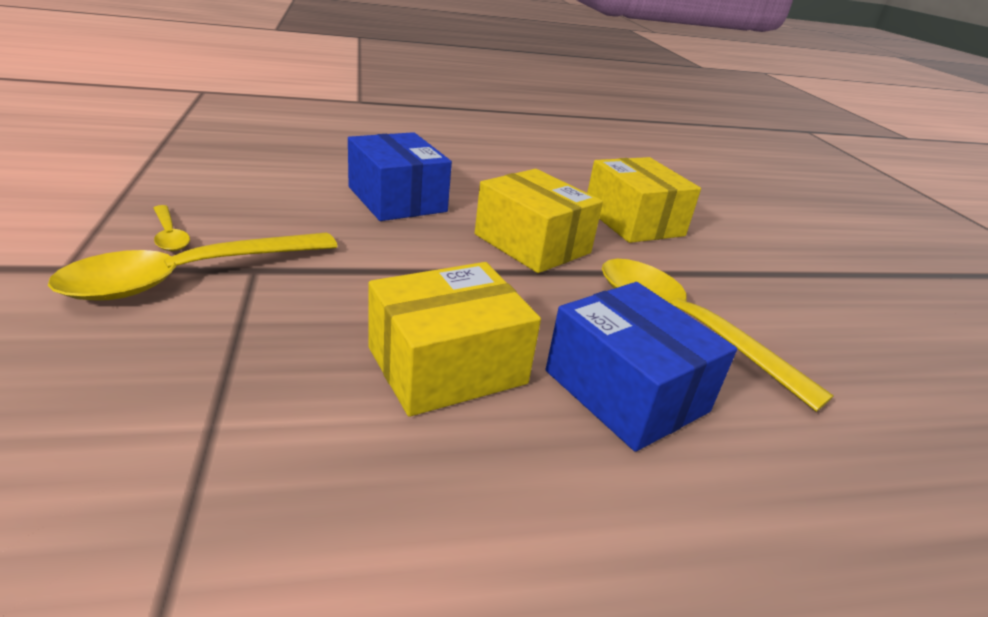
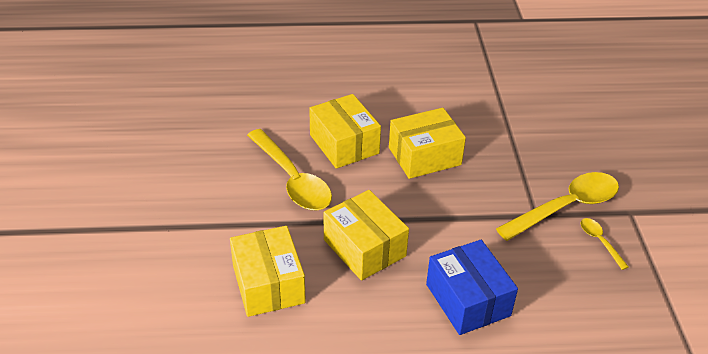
camera: 170 degrees left, 10 degrees up
(625, 391) = (344, 144): blue box -> yellow box

